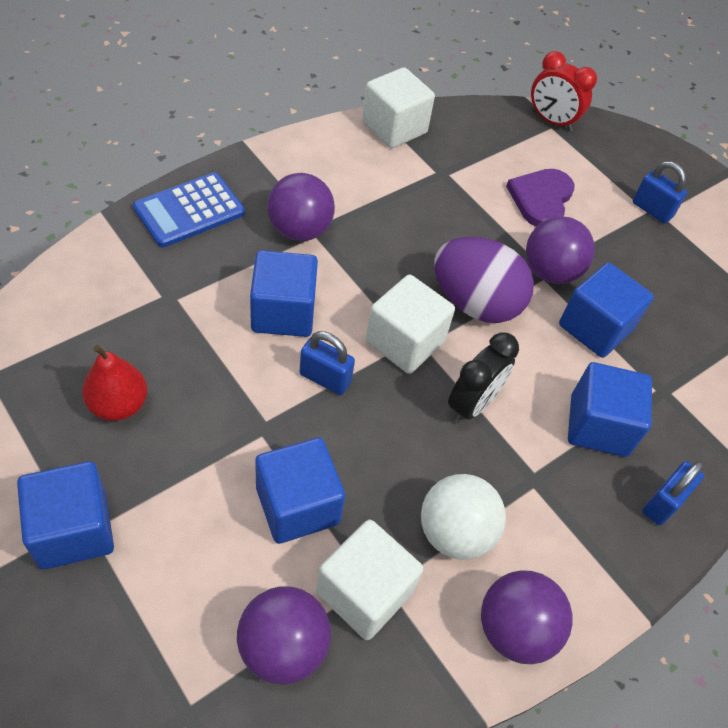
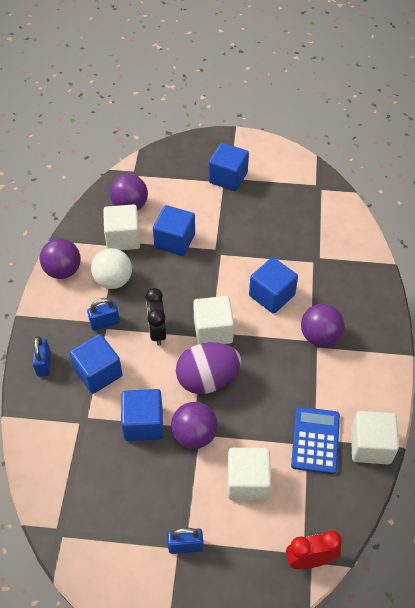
camera: 140 degrees right, 0 degrees up
(118, 405) = (271, 214): red pear -> none
(189, 211) = (369, 298): blue calculator -> blue calculator (315, 440)
(325, 378) = (222, 287): blue padlock -> blue padlock (105, 323)
(541, 199) = (247, 481): purple heart -> white cube

